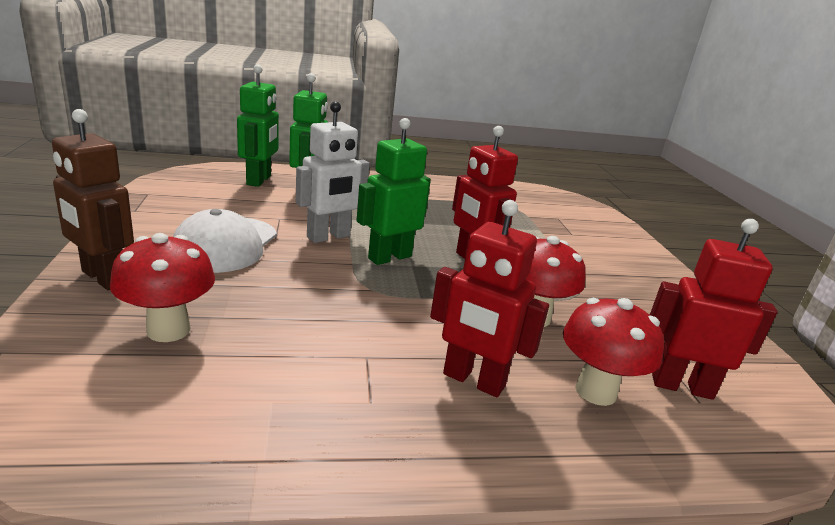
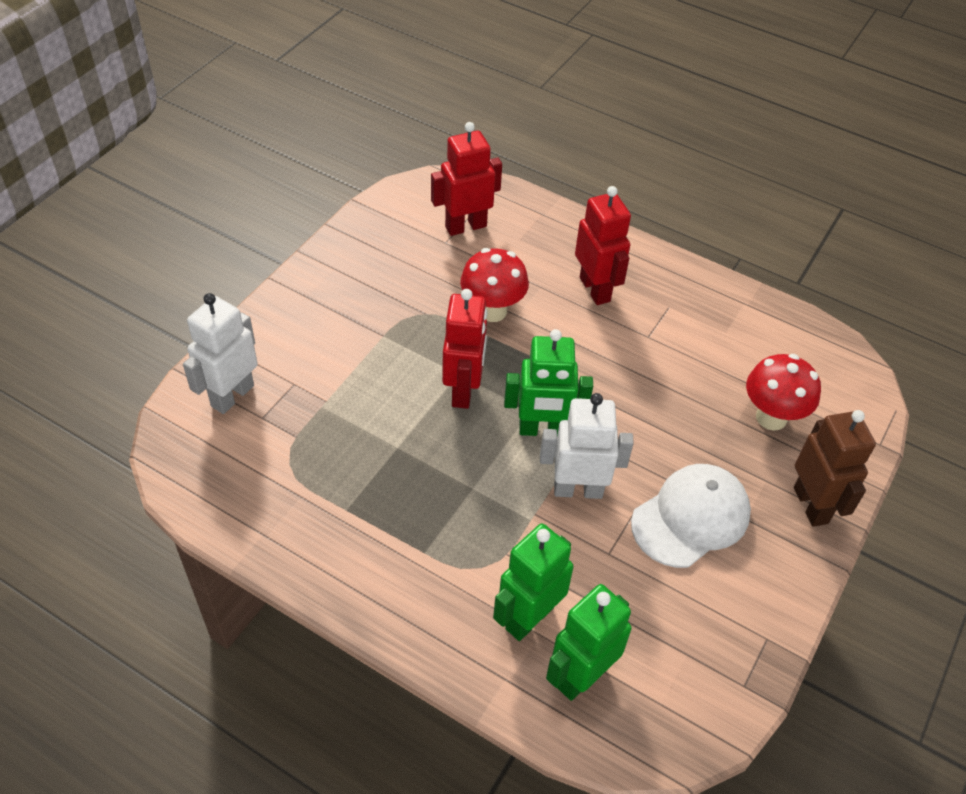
camera: 140 degrees left, 25 degrees up
(588, 220) = (232, 396): none -> white robot
(595, 391) = (526, 249): red mushroom -> none
(681, 386) = (465, 226): red robot -> red robot turned 105 degrees clockwise

